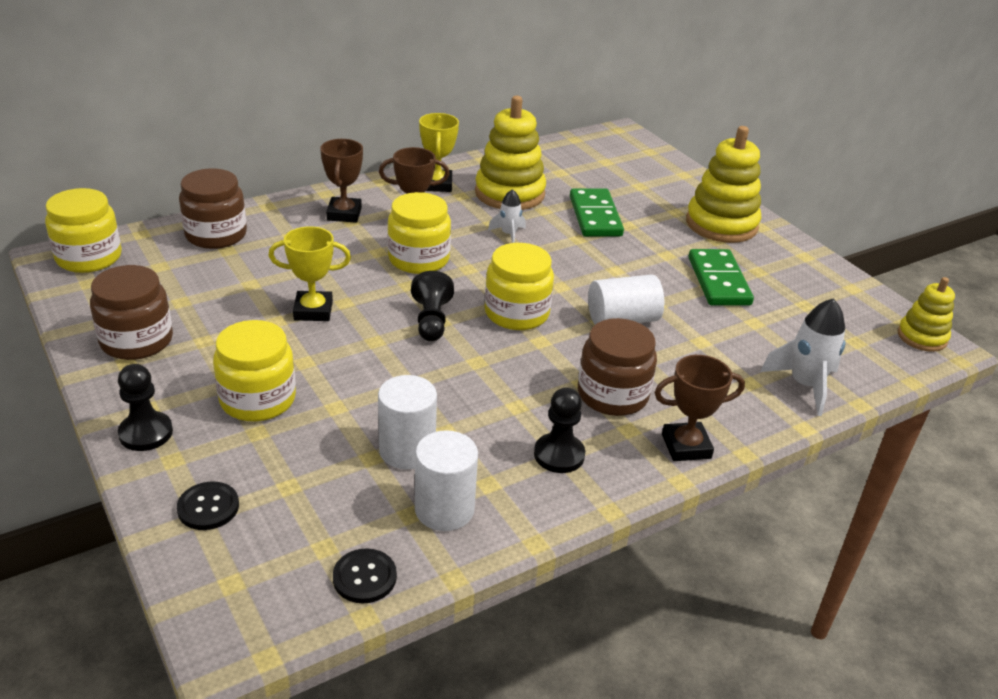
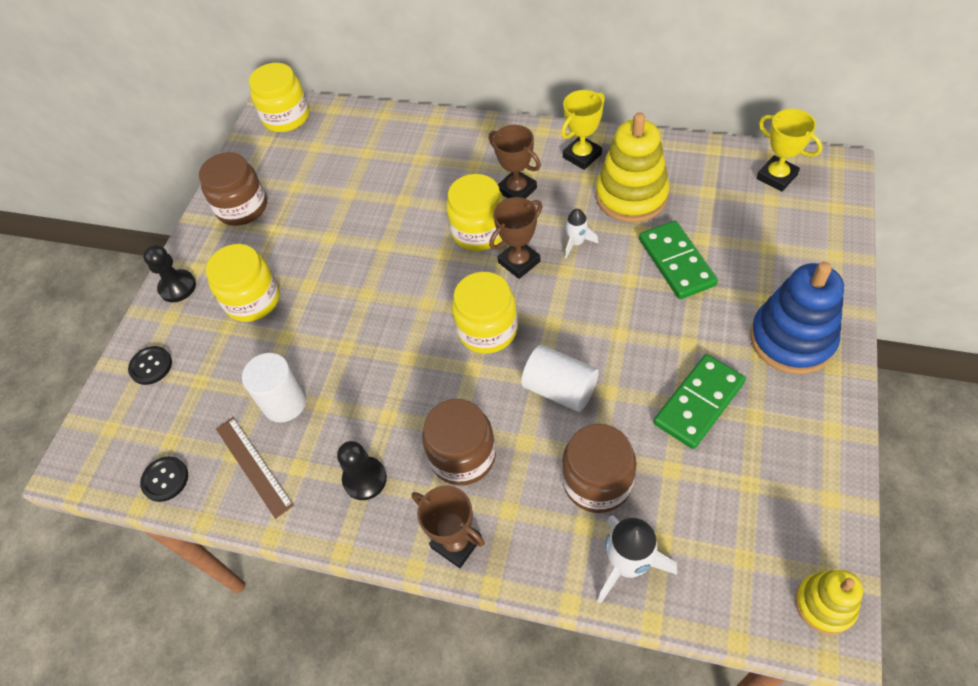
camera: 55 degrees right, 20 degrees up
(216, 235) = (374, 133): brown jar -> brown jar (597, 481)
(313, 310) = (359, 241): yellow trophy -> yellow trophy (776, 177)
(344, 214) = (477, 154): brown trophy -> brown trophy (519, 262)
(431, 321) = (421, 298): black pawn -> none
(444, 509) = (253, 466): white cylinder -> brown ruler
(595, 216) = (676, 262): green domino -> green domino turned 60 degrees counterclockwise
(721, 224) = (792, 339): yellow stacking toy -> blue stacking toy

